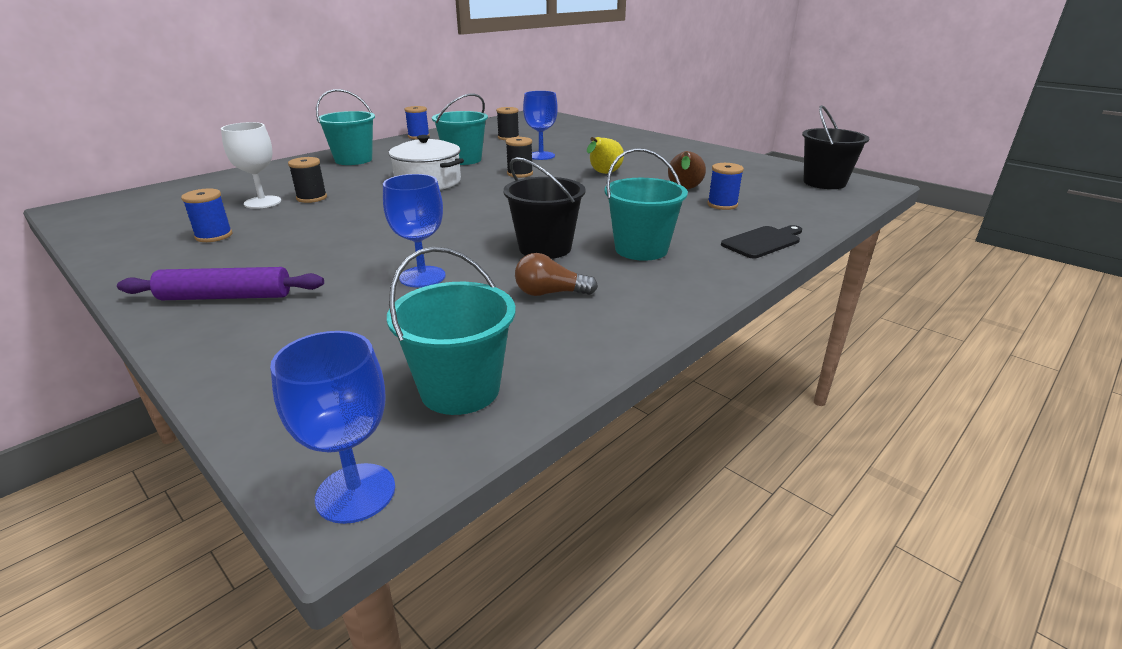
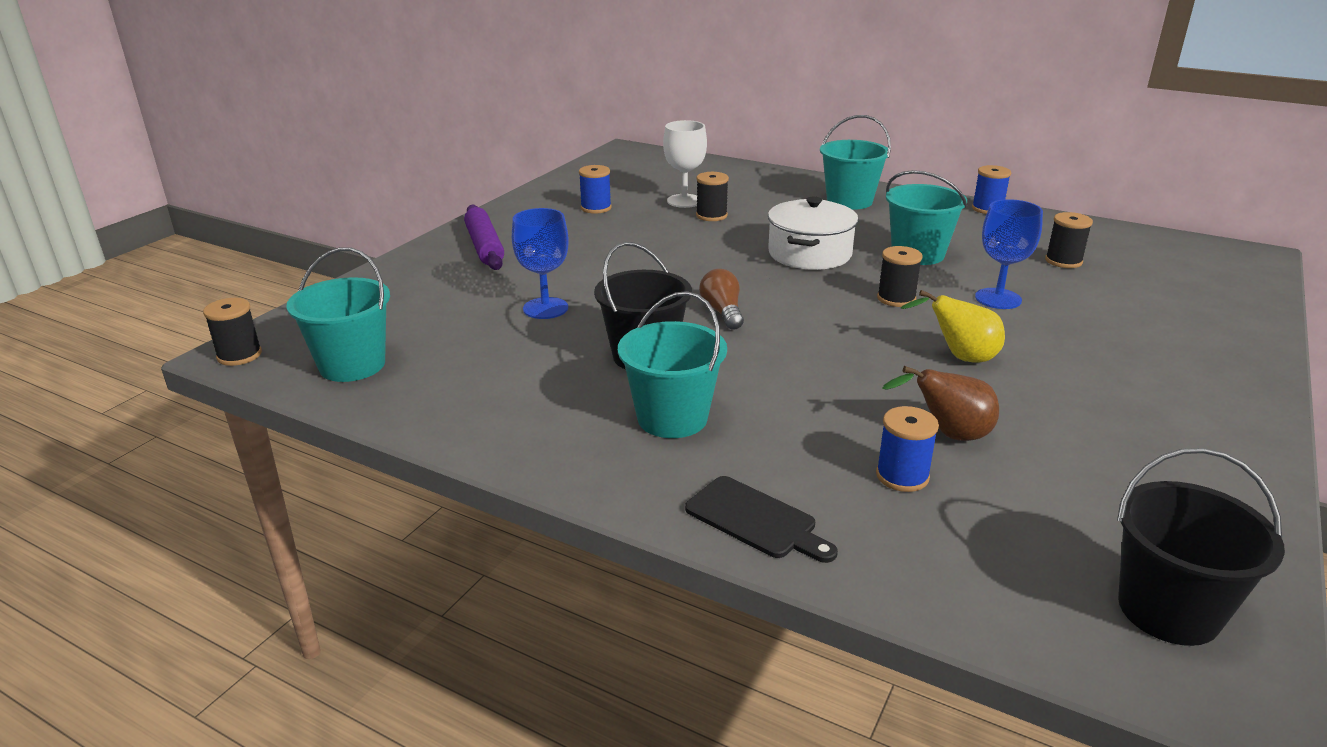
camera: 75 degrees right, 0 degrees up
(355, 493) = (239, 355): blue goblet -> black spool
(550, 293) = (529, 376): brown light bulb -> brown light bulb (722, 312)

